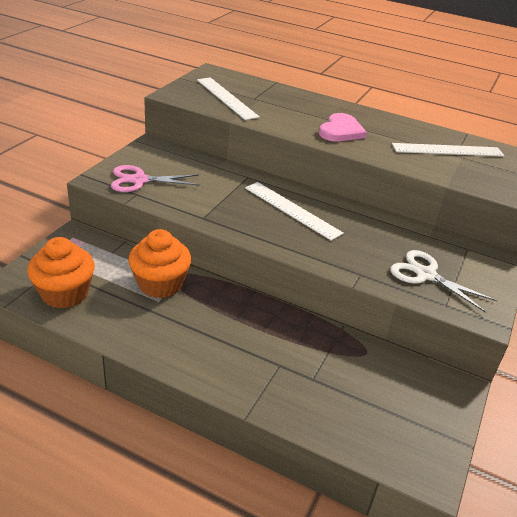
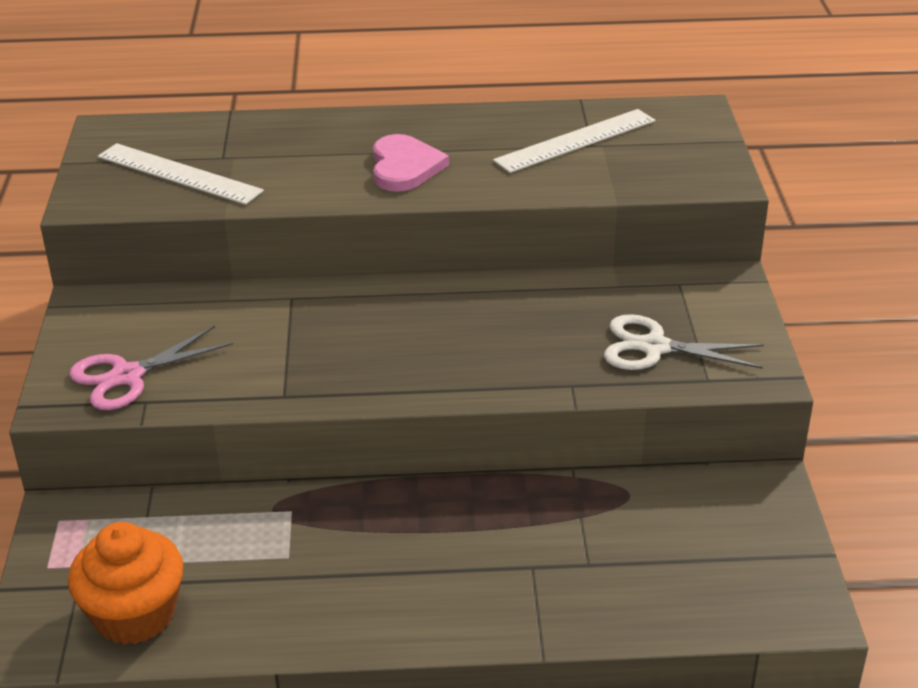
camera: 25 degrees left, 0 degrees up
(160, 284) = (268, 531): orange cupcake -> none
(292, 210) = (403, 326): white ruler -> none

